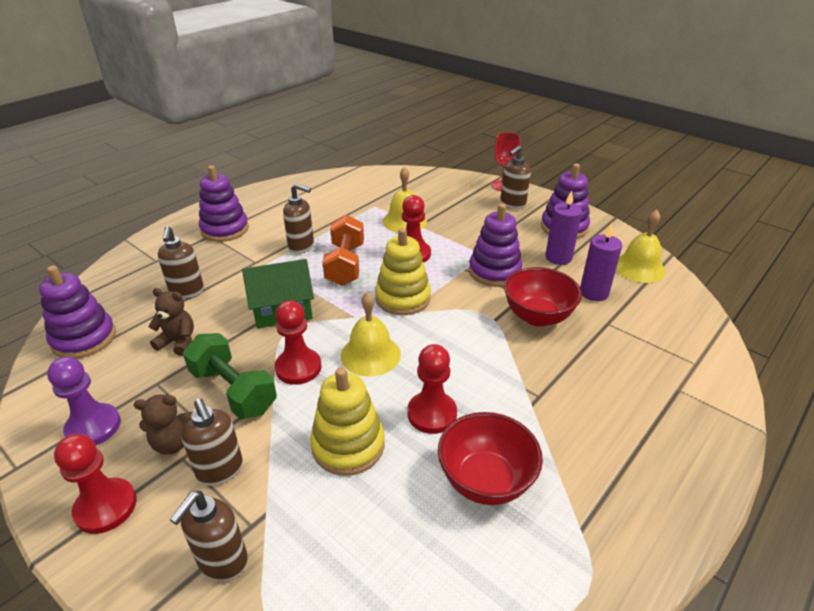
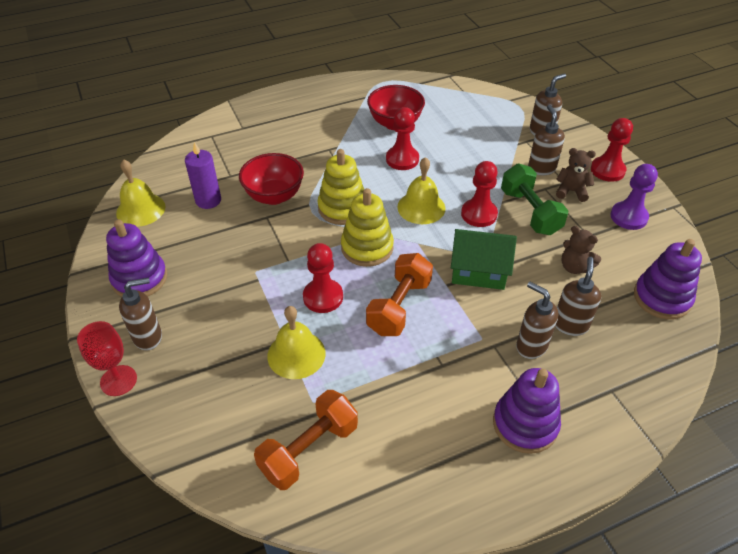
camera: 155 degrees left, 10 degrees up
(301, 246) = (436, 352): brown soap dispenser -> brown soap dispenser (531, 346)
(348, 445) = (462, 159): yellow stacking toy -> yellow stacking toy (342, 208)
(362, 190) = (309, 449): none -> orange dumbbell
(494, 272) = (265, 248): purple stacking toy -> none
(558, 258) = (192, 243): purple candle -> none

